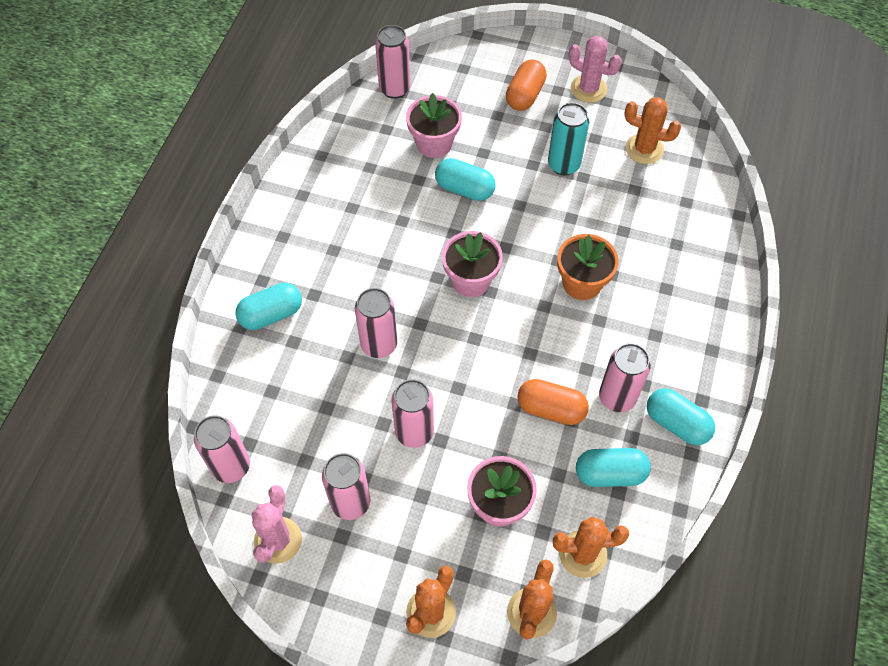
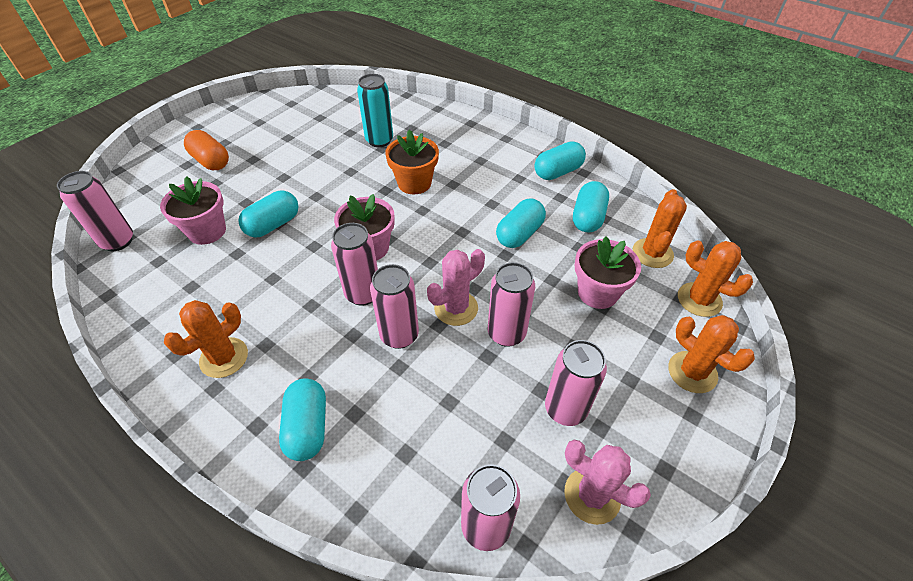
camera: 70 degrees left, 10 degrees down
(551, 409) = (519, 234): orange capsule -> turquoise capsule
(563, 165) = (298, 160): turquoise can -> turquoise can (379, 140)
(588, 89) = (239, 127): pink cactus -> pink cactus (456, 308)
(617, 397) = (524, 195): pink can -> pink can (363, 294)
(644, 149) = (318, 117): orange cactus -> orange cactus (224, 357)

